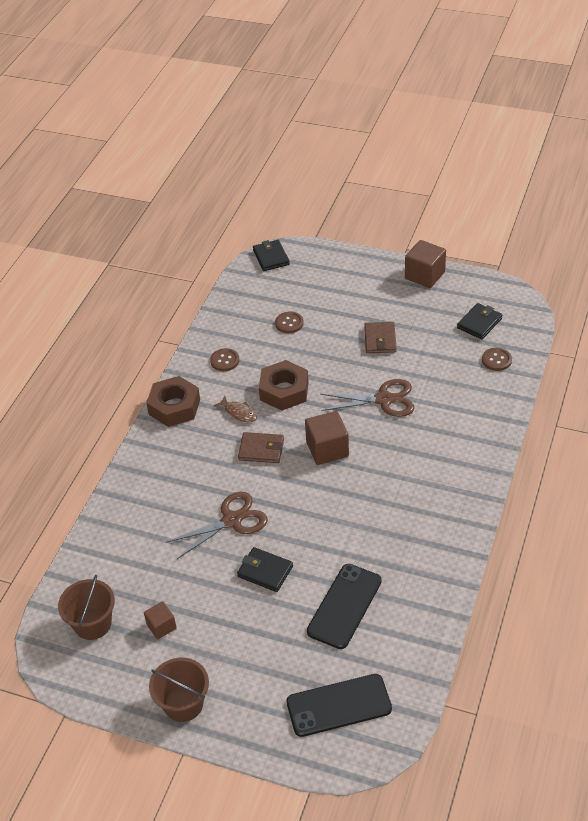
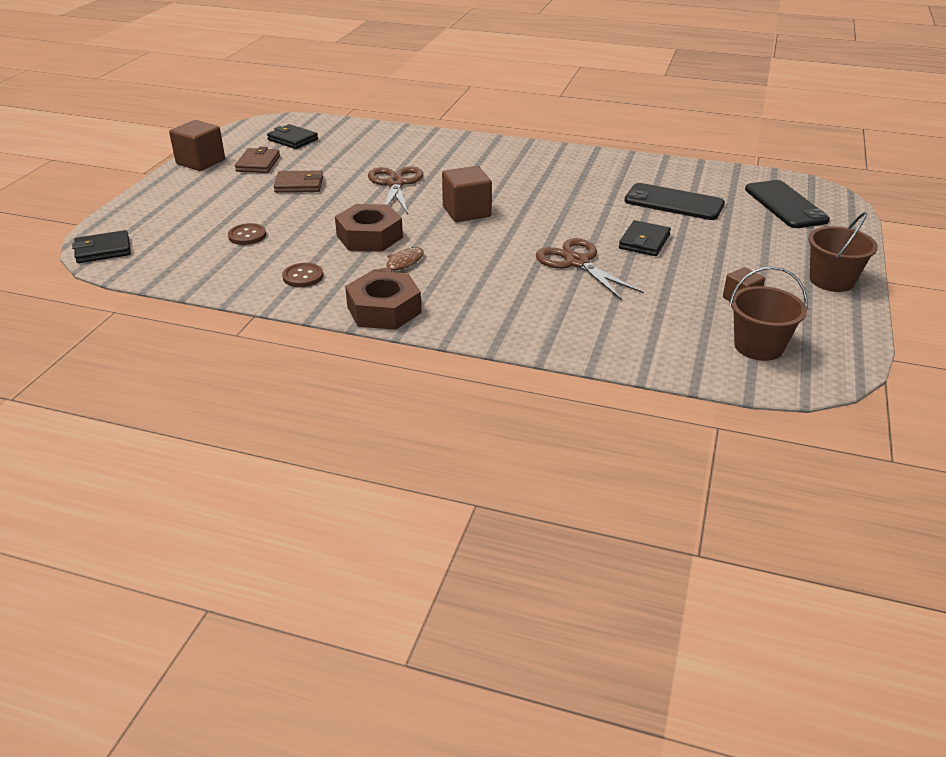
camera: 95 degrees left, 10 degrees down
(261, 450) = (466, 248): brown wallet -> brown wallet (258, 164)
(496, 360) = (350, 134): brown button -> none

